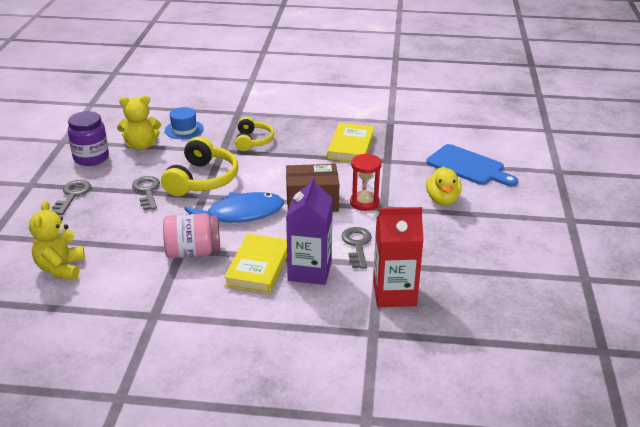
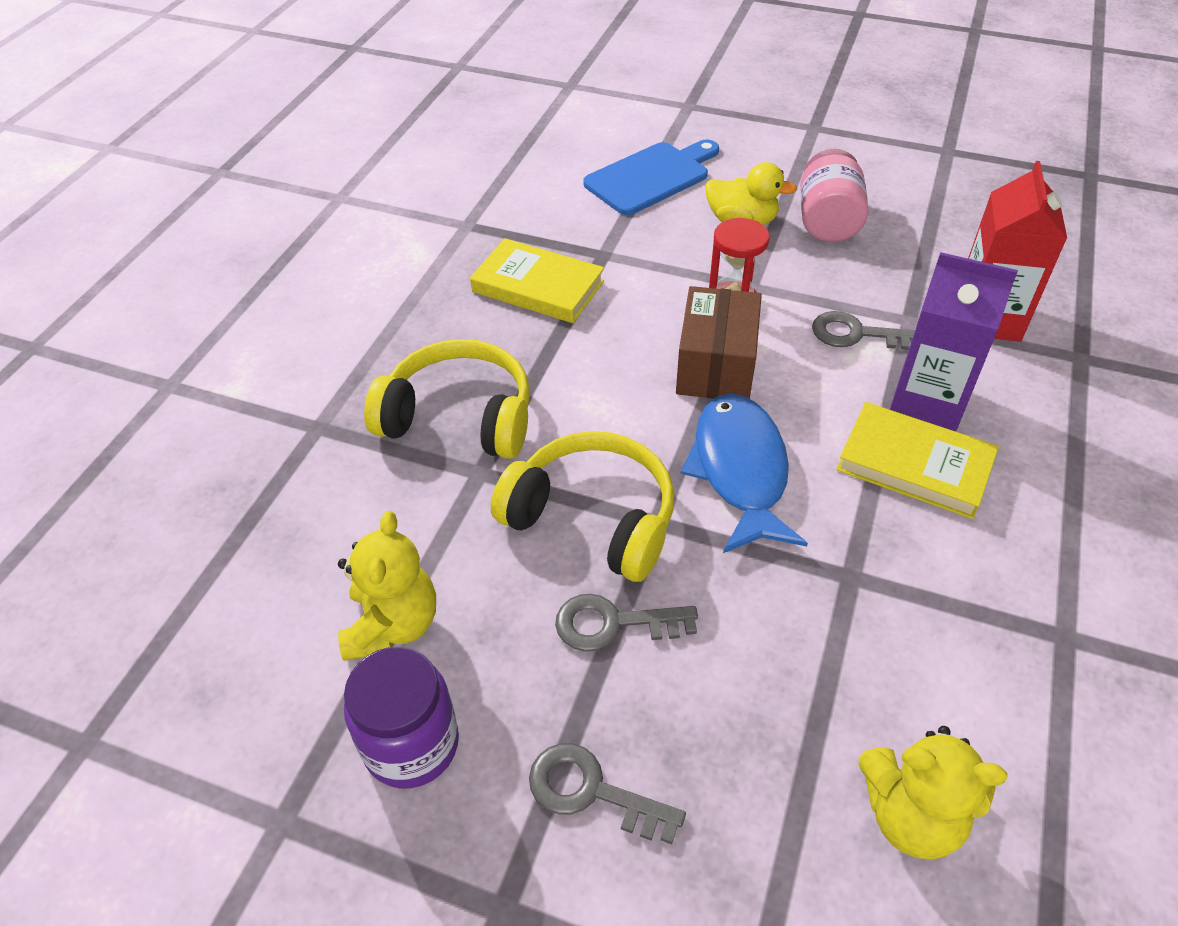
camera: 75 degrees left, 15 degrees up
(184, 130) = (351, 532): blue hat -> none
(193, 252) = (862, 557): pink jar -> pink jar (827, 221)
(253, 141) = (459, 417): yellow headphones -> yellow headphones, size x1.60

